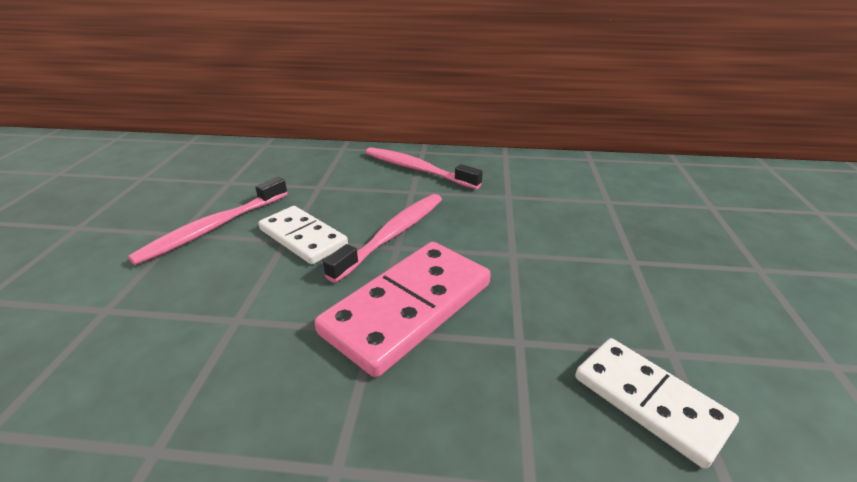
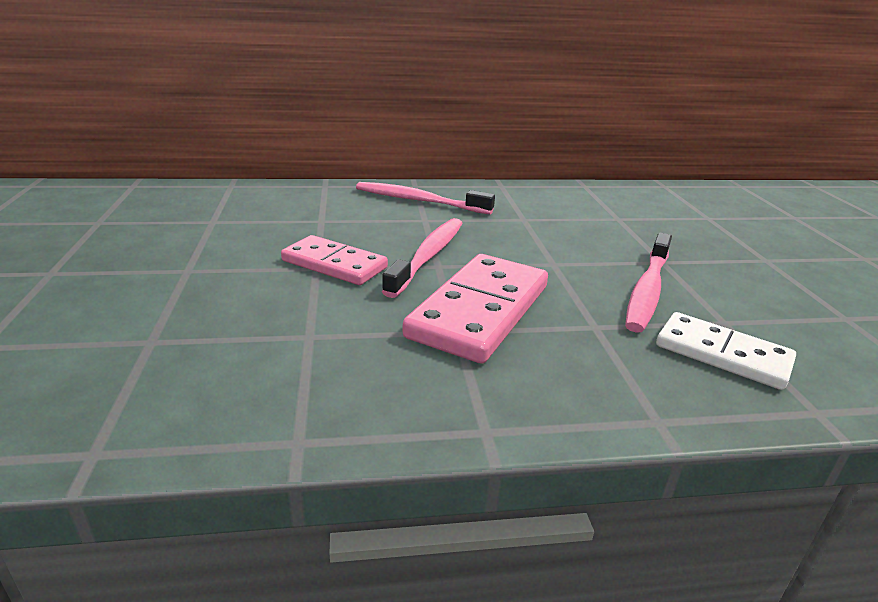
camera: 15 degrees left, 5 degrees down
(213, 228) = (225, 262): pink toothbrush -> pink toothbrush (647, 290)
(303, 237) = (334, 264): white domino -> pink domino

